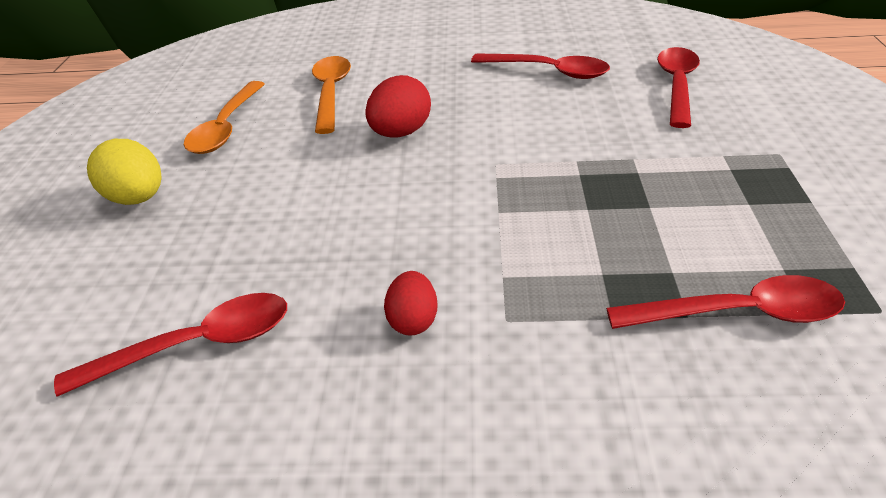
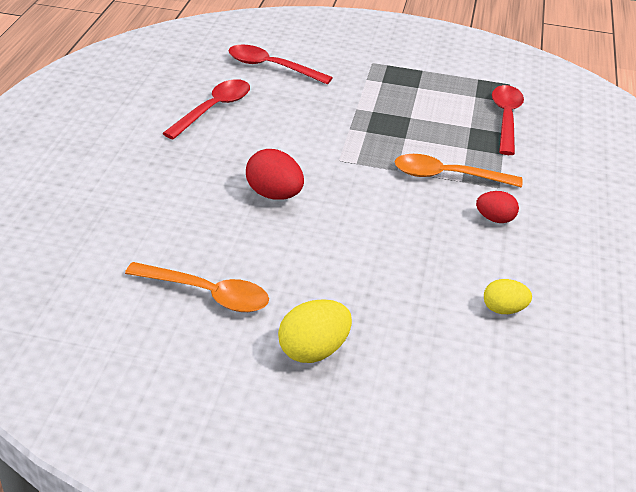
camera: 85 degrees left, 0 degrees up
(196, 346) = (503, 309): red spoon -> yellow egg
(331, 93) = (176, 224): orange spoon -> orange spoon (447, 176)

